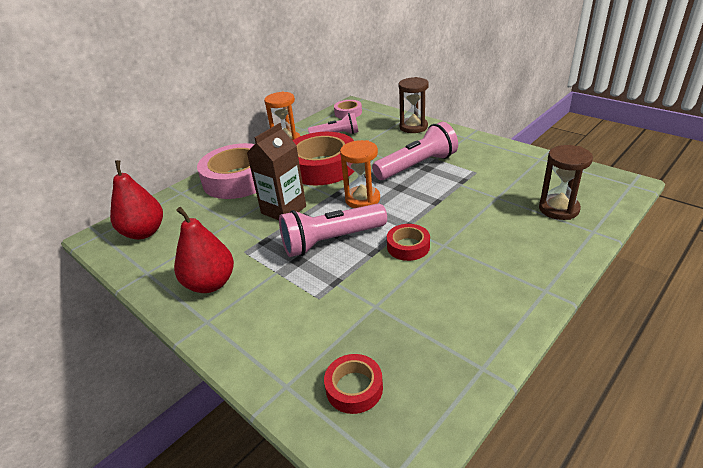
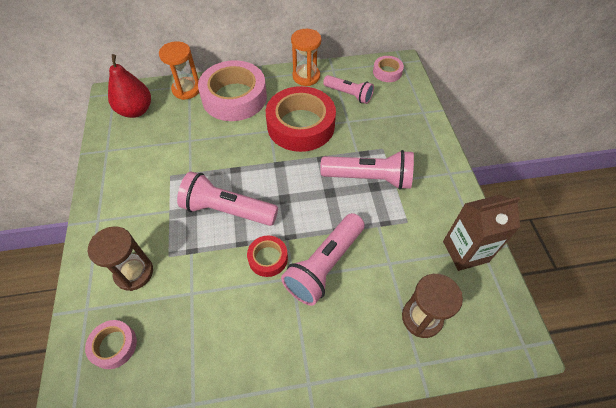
camera: 35 degrees right, 20 degrees up
(210, 284) = (127, 189): red pear -> none
(283, 210) = (230, 153): brown carton -> brown carton (465, 251)
(354, 388) = (114, 346): red tape -> pink tape
(362, 199) = (290, 184): orange hourglass -> orange hourglass (186, 89)
(413, 127) = (420, 128): brown hourglass -> brown hourglass (134, 273)
(456, 224) = (324, 265): none -> pink flashlight

